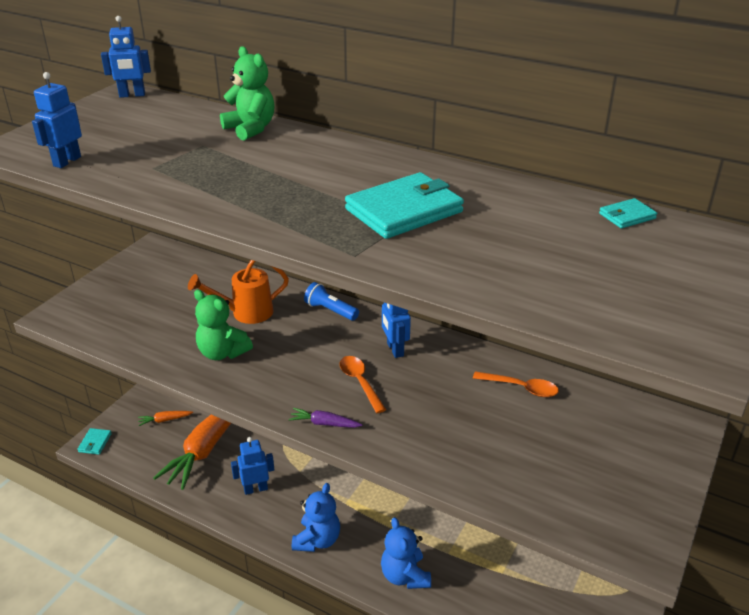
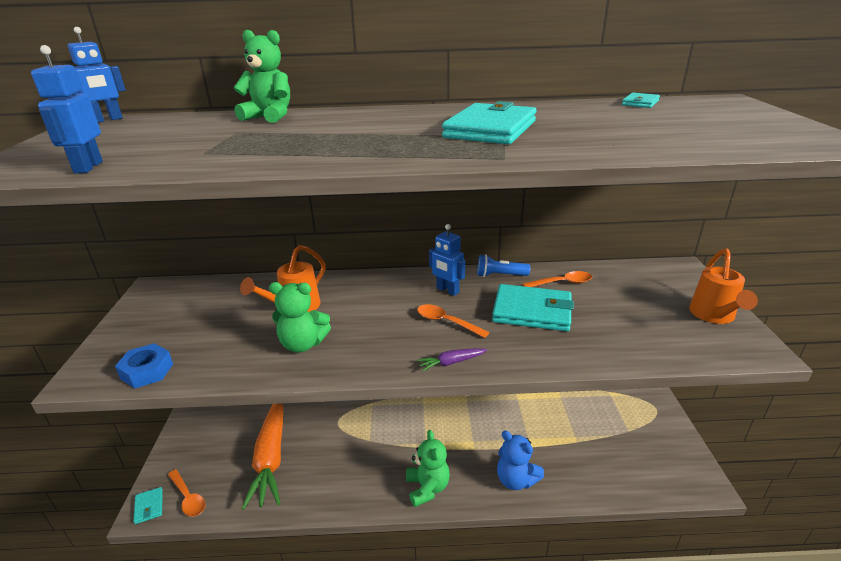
camera: 30 degrees left, 5 degrees down
(97, 329) = (147, 371): none -> blue nut
(125, 450) = (188, 498): none -> orange spoon
(165, 420) = (212, 453): orange carrot -> none
(255, 489) = (342, 472): blue robot -> none
(317, 540) = (427, 488): blue teddy bear -> green teddy bear
(330, 310) = (368, 282): blue flashlight -> blue flashlight (500, 275)
(453, 406) = (532, 311): none -> turquoise wallet
(645, 495) = (714, 316): none -> orange watering can

